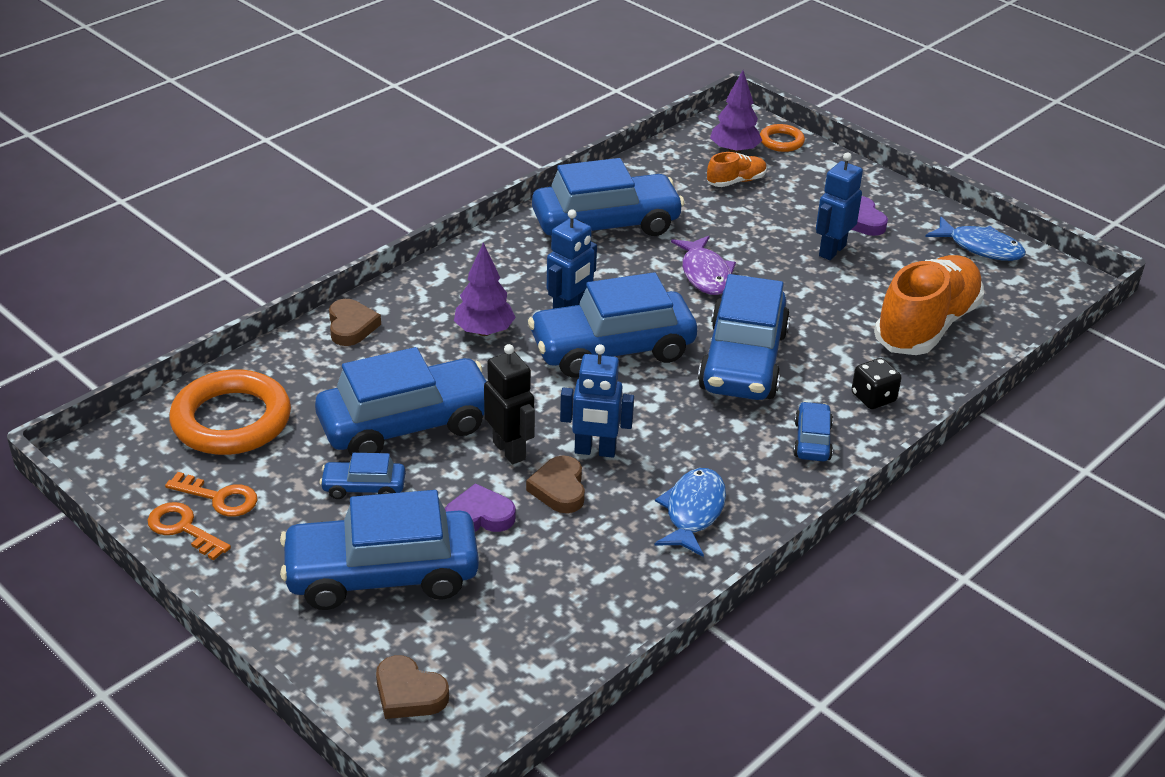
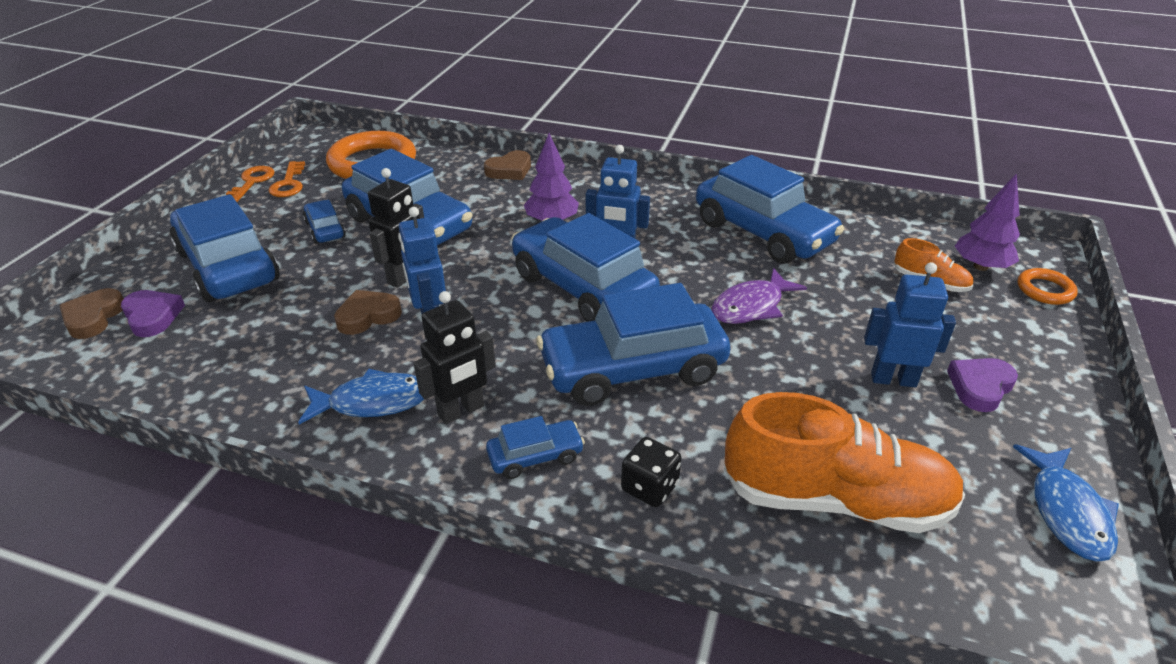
camera: 65 degrees right, 0 degrees up
(479, 516) = (313, 287): purple heart -> purple heart (152, 316)
(736, 464) = (461, 411): none -> black robot

